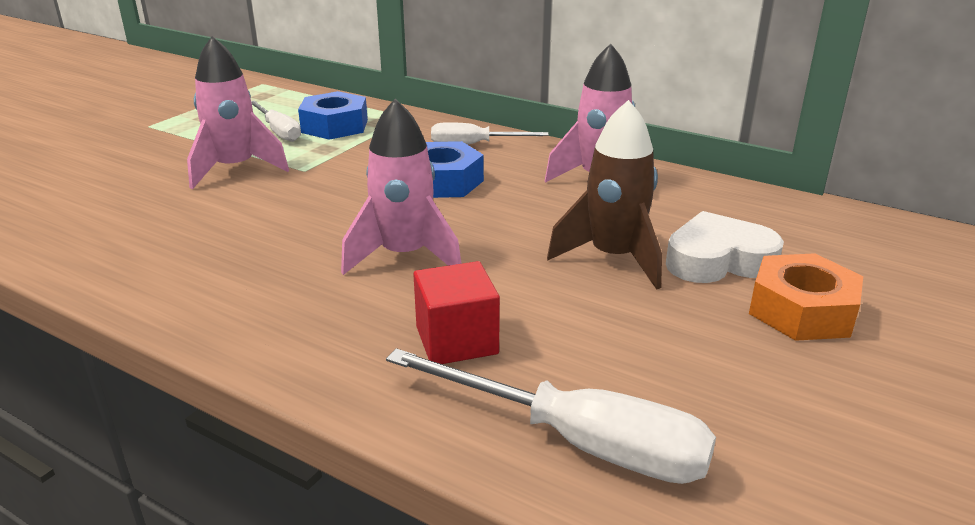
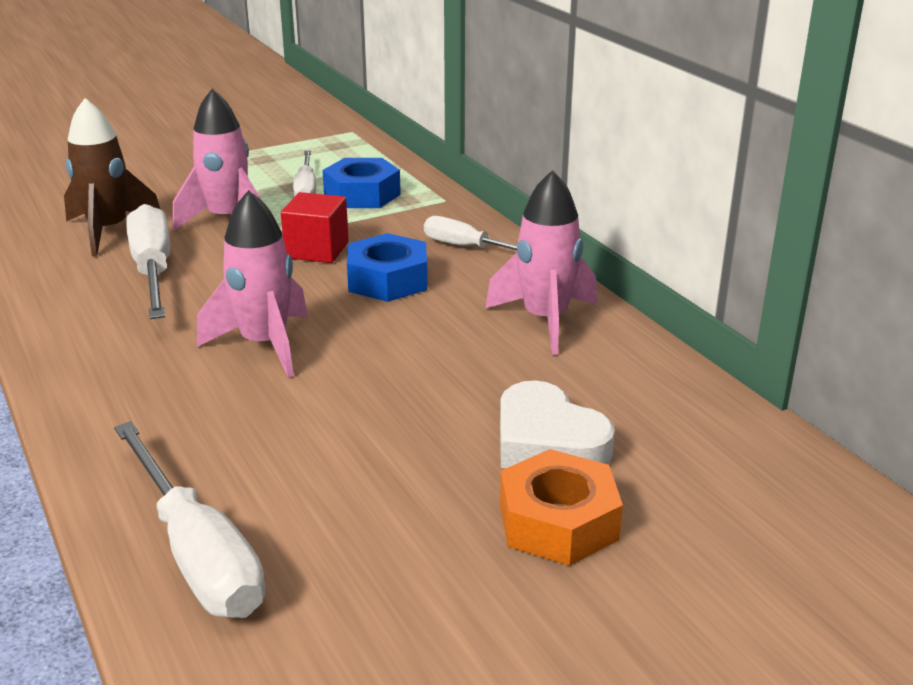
camera: 30 degrees right, 0 degrees up
(215, 225) = (153, 271): none -> white screwdriver
(456, 340) = (213, 435): red cube -> red cube (317, 250)
(613, 258) = (445, 406): brown rocket -> brown rocket (108, 231)
(718, 260) = (547, 443): white heart -> white heart turned 150 degrees counterclockwise

